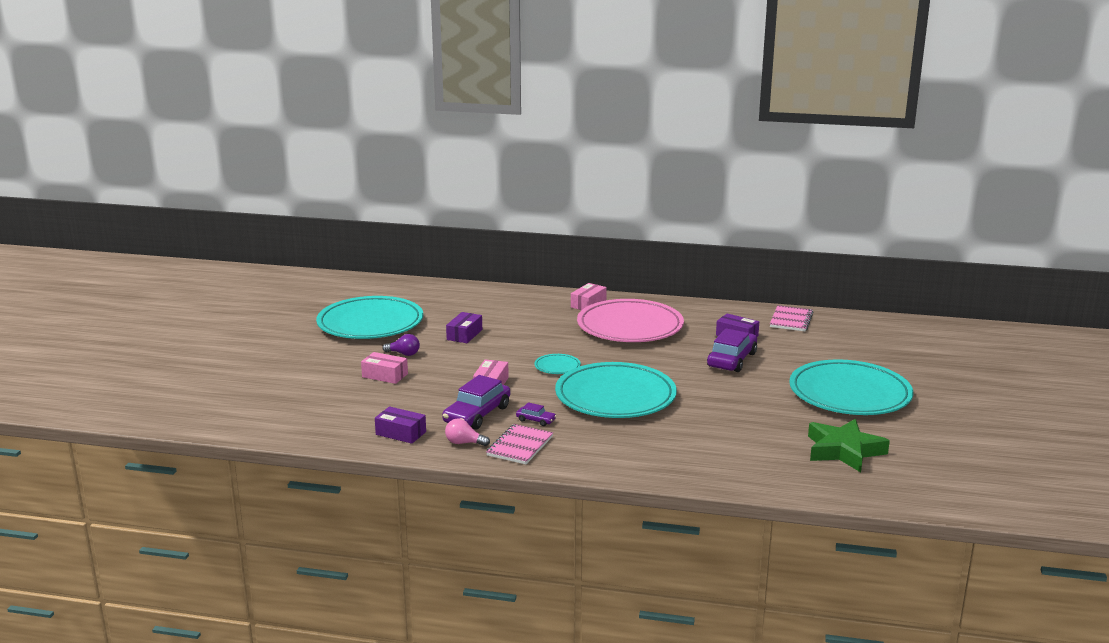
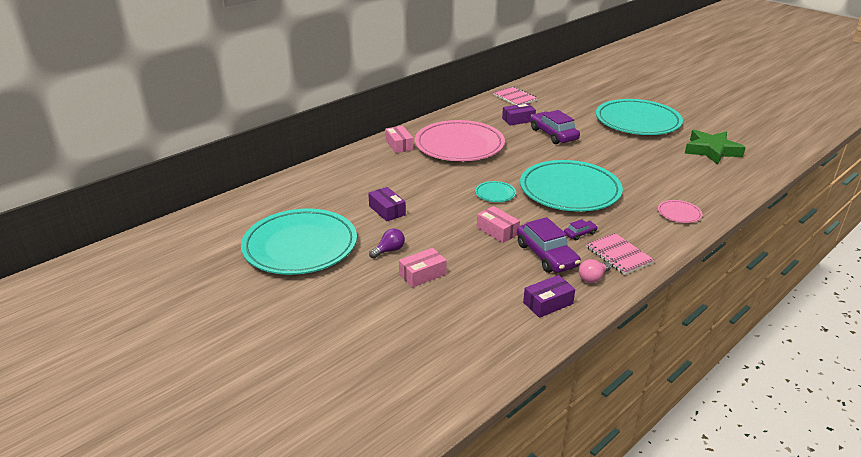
camera: 55 degrees left, 10 degrees up
(648, 459) = (679, 213): none -> pink plate

